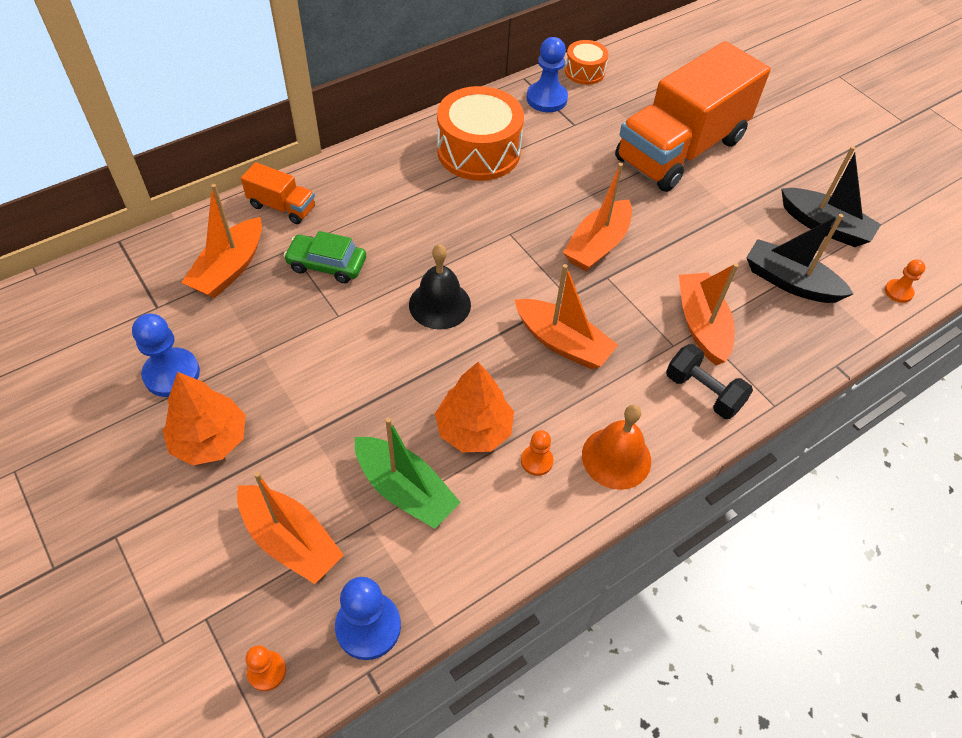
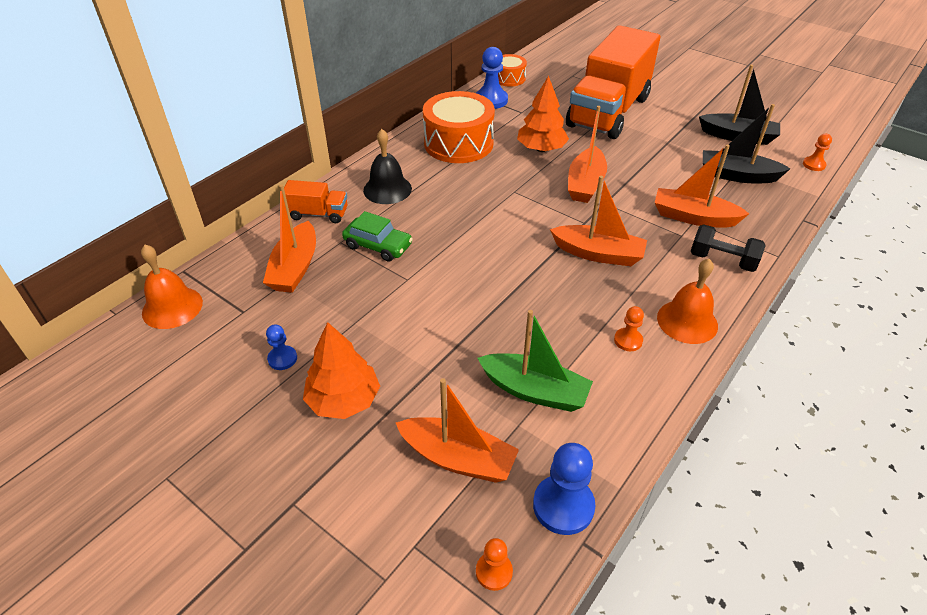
camera: 15 degrees left, 10 degrees down
(91, 282) = (172, 307): none -> orange bell
(172, 374) = (282, 359): blue pawn -> blue pawn, size x0.56
(327, 265) = (378, 245): green car -> green car turned 150 degrees counterclockwise
(439, 304) = (487, 251): black bell -> black bell (387, 189)
(474, 429) = (565, 331): orange tree -> orange tree (541, 149)
(701, 325) = (693, 217): orange boat -> orange boat turned 45 degrees counterclockwise

